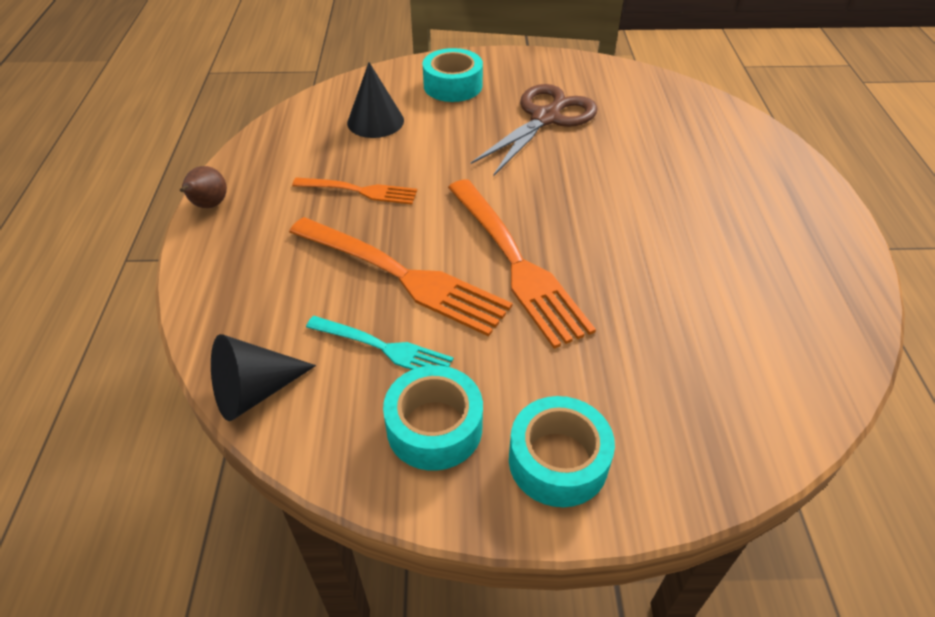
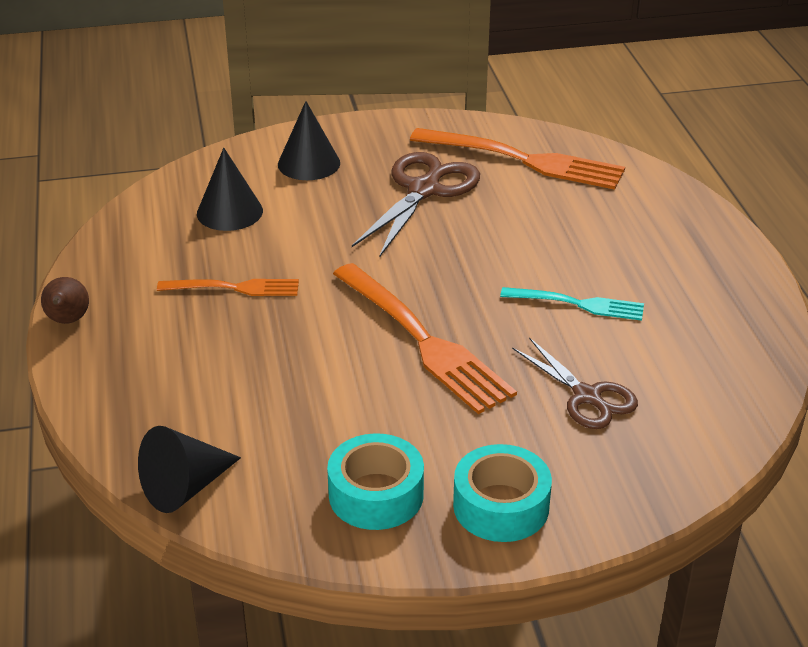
camera: 10 degrees left, 10 degrees down
(383, 348) = (306, 434): turquoise fork -> turquoise fork (578, 304)
(403, 276) = (307, 366): orange fork -> orange fork (524, 160)
(453, 85) = (309, 163): turquoise tape -> black cone
(665, 343) = (587, 396): none -> brown scissors

